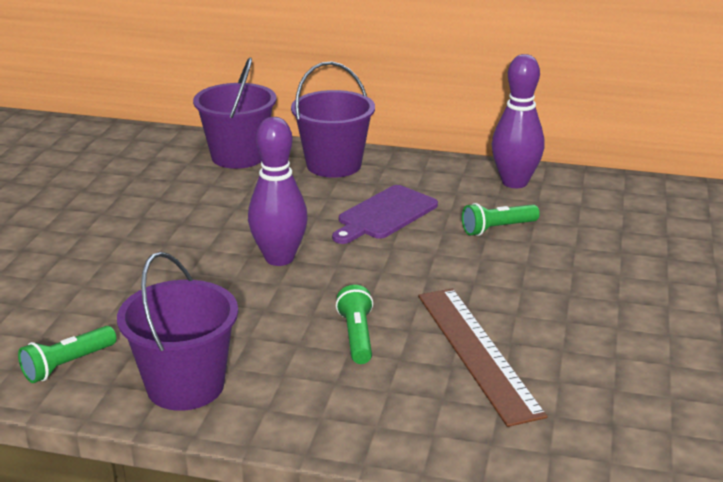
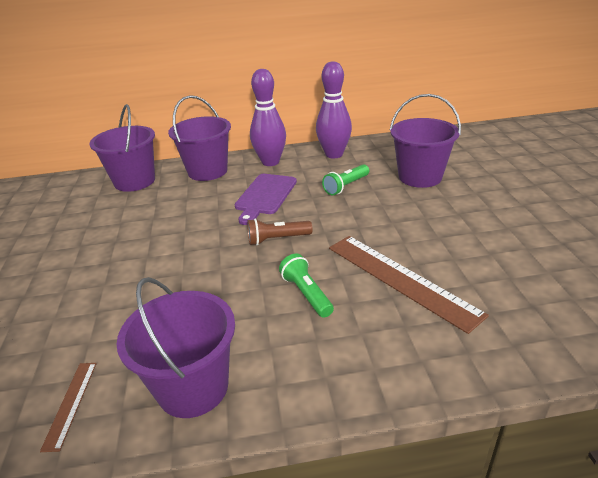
camera: 20 degrees left, 5 degrees up
(67, 365) = (70, 404): green flashlight -> brown ruler
(279, 258) = (208, 248): purple bowling pin -> purple bowling pin (270, 162)
(364, 269) = (277, 239): none -> brown flashlight
(608, 241) = (420, 177): none -> purple bucket

